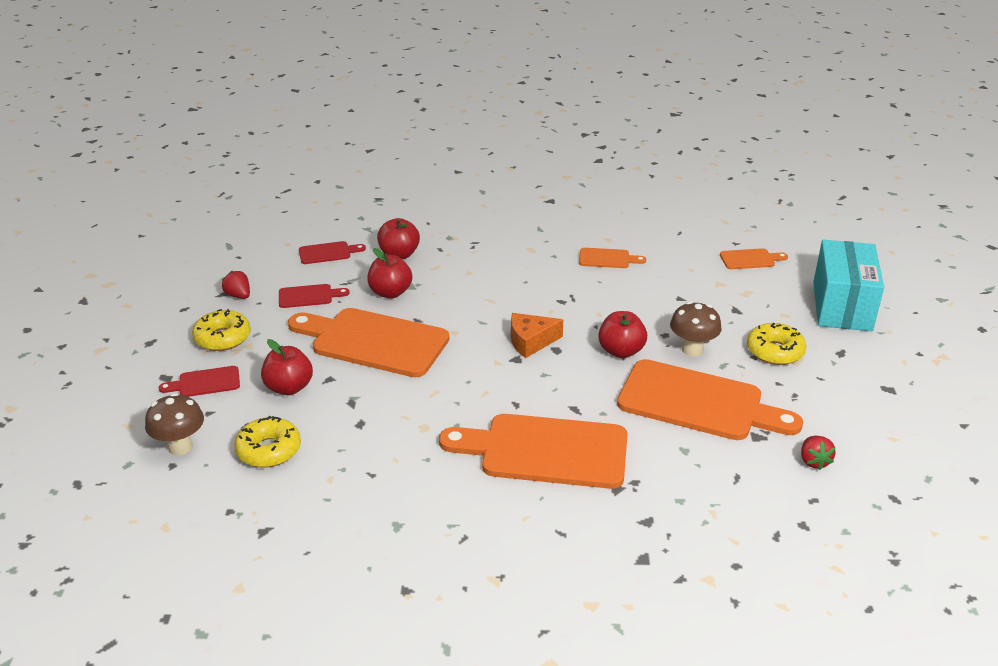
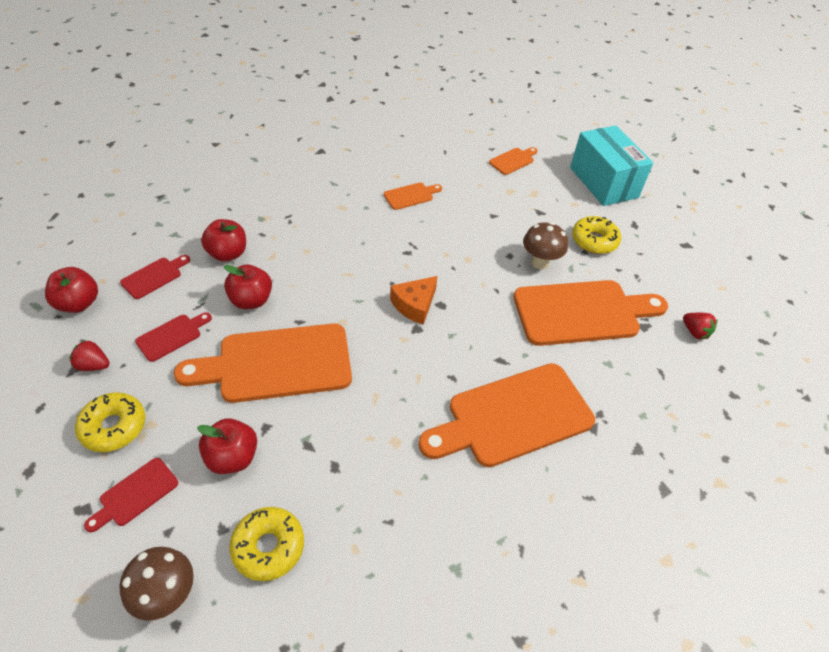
camera: 35 degrees left, 15 degrees up
(621, 351) = (491, 285): red apple -> red apple (79, 303)

